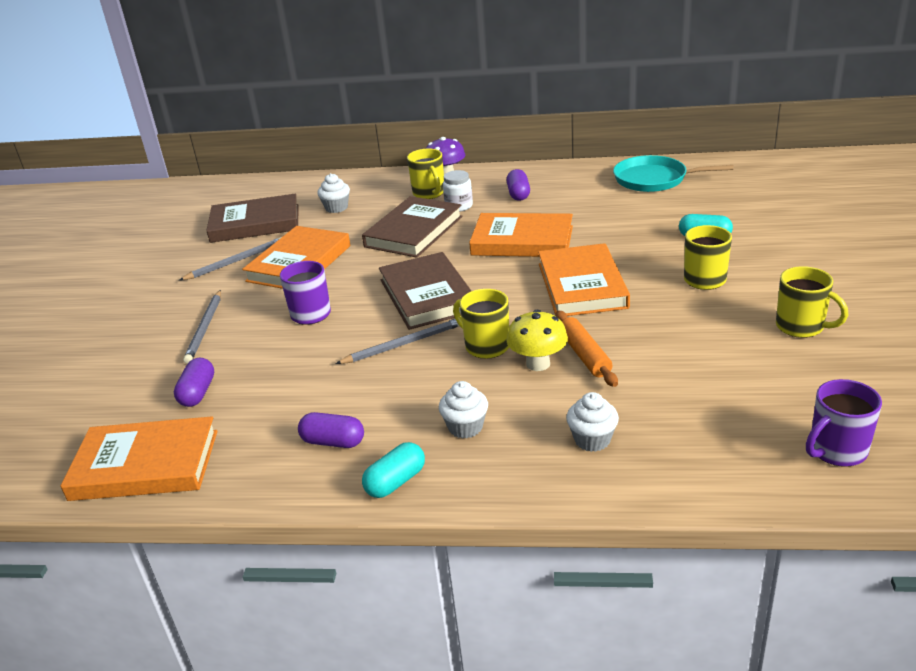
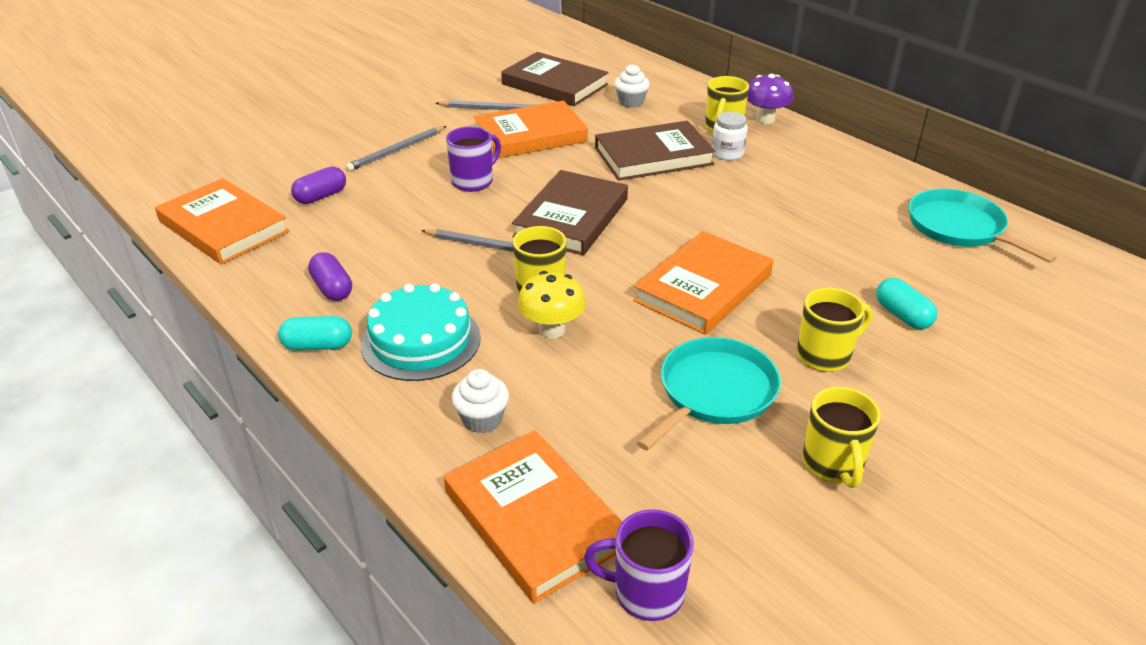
camera: 40 degrees right, 5 degrees up
(465, 427) = (421, 341): white cupcake -> turquoise cake
(518, 194) = (798, 170): purple capsule -> none
(522, 241) = (725, 216): orange book -> orange book (534, 519)
(585, 355) = (598, 348): orange rolling pin -> none
(687, 334) = (714, 392): none -> turquoise pan

